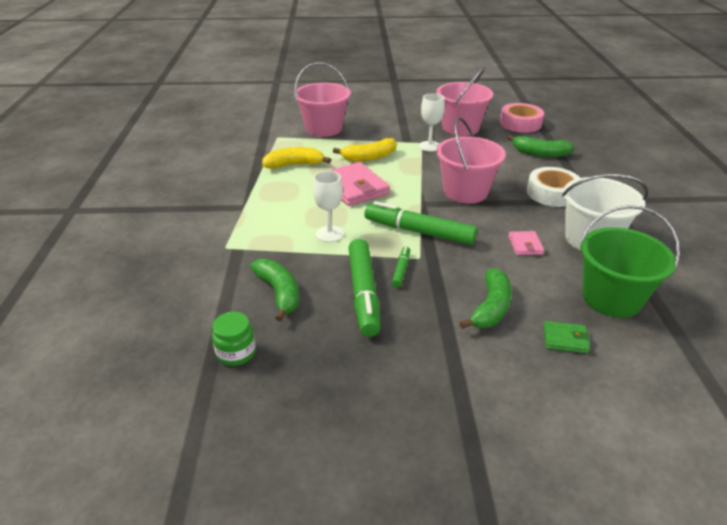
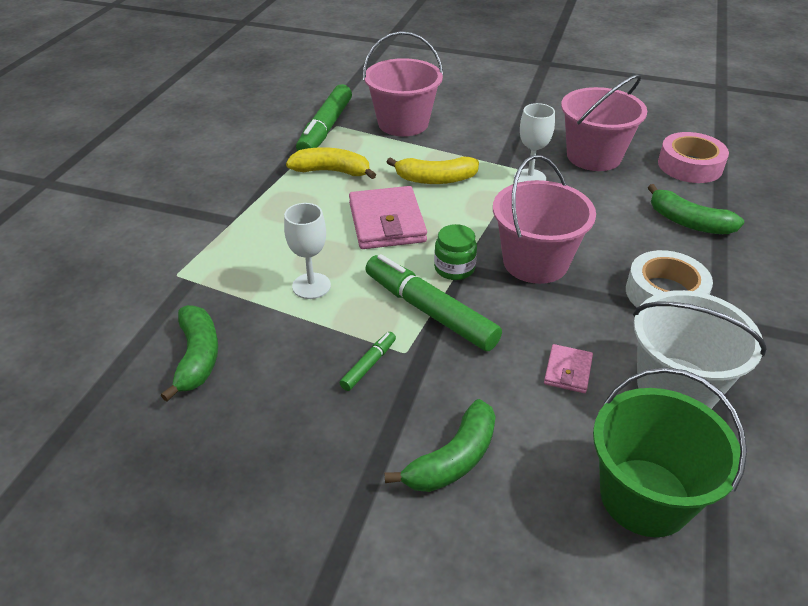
camera: 20 degrees right, 5 degrees up
(236, 352) = (97, 428): green jar -> green jar (454, 268)
(363, 293) = (299, 387): green marker -> green marker (325, 129)
(565, 339) = (528, 544): green wallet -> none

